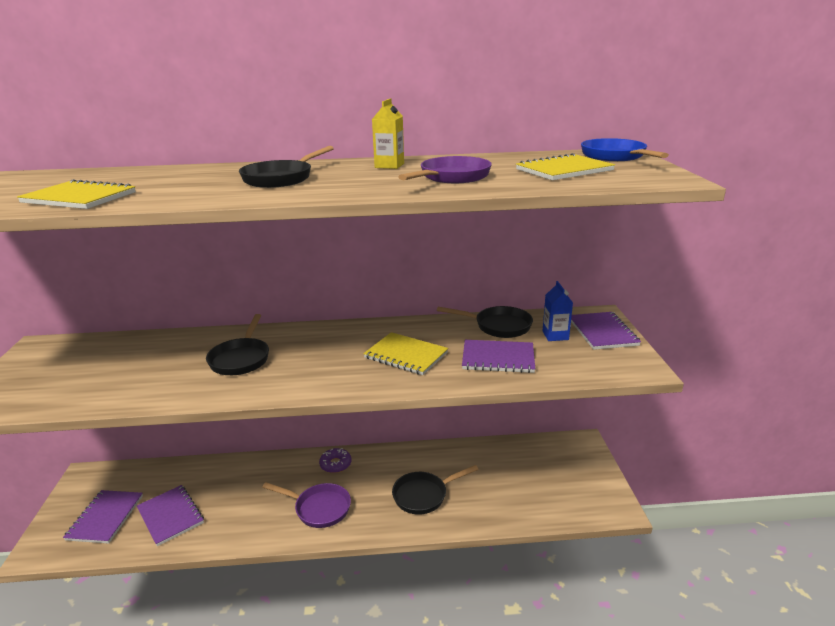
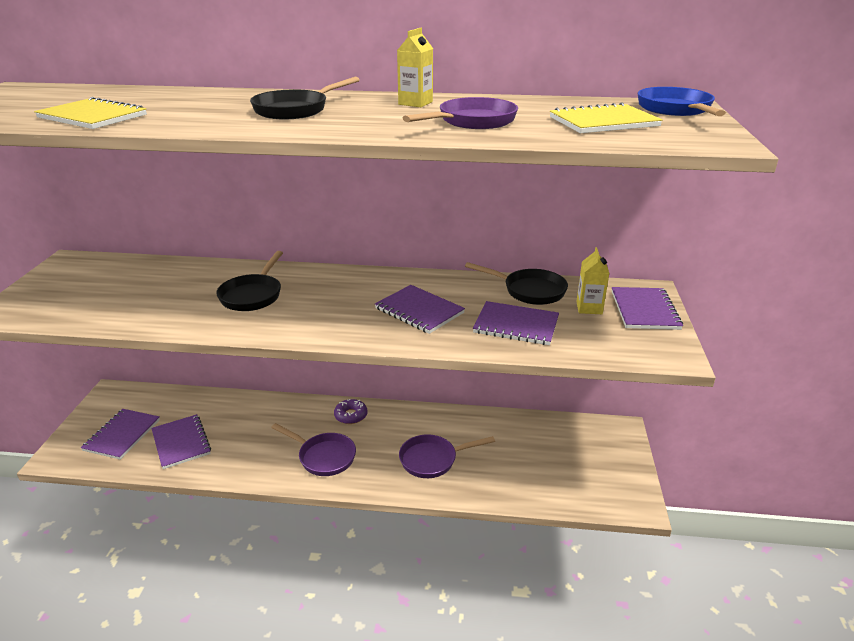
camera: 10 degrees right, 5 degrees up
(406, 355) = (419, 311): yellow notebook -> purple notebook
(424, 495) = (432, 460): black pan -> purple pan
(555, 335) = (589, 308): blue carton -> yellow carton

